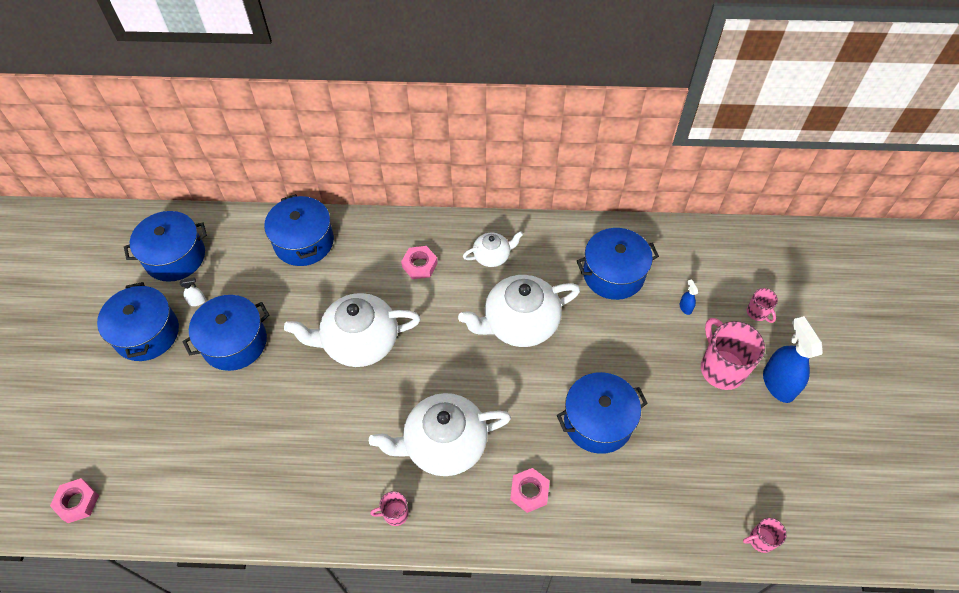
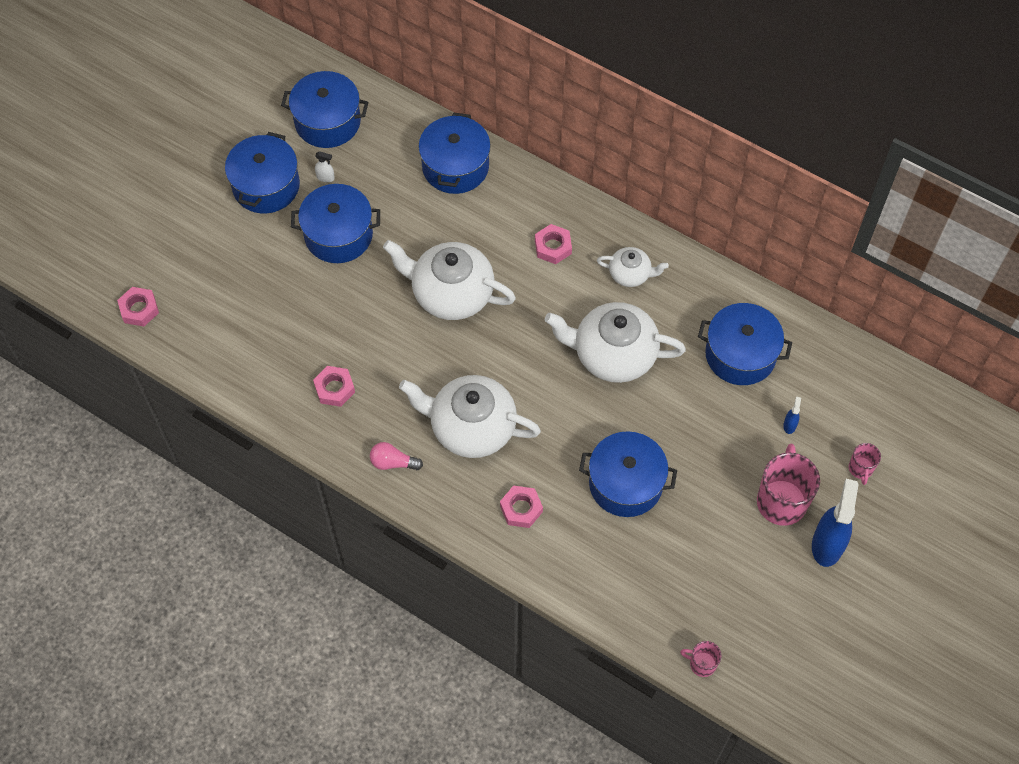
camera: 30 degrees right, 5 degrees up
(304, 476) = (334, 388): none -> pink nut
(395, 514) = (393, 462): pink mug -> pink light bulb

